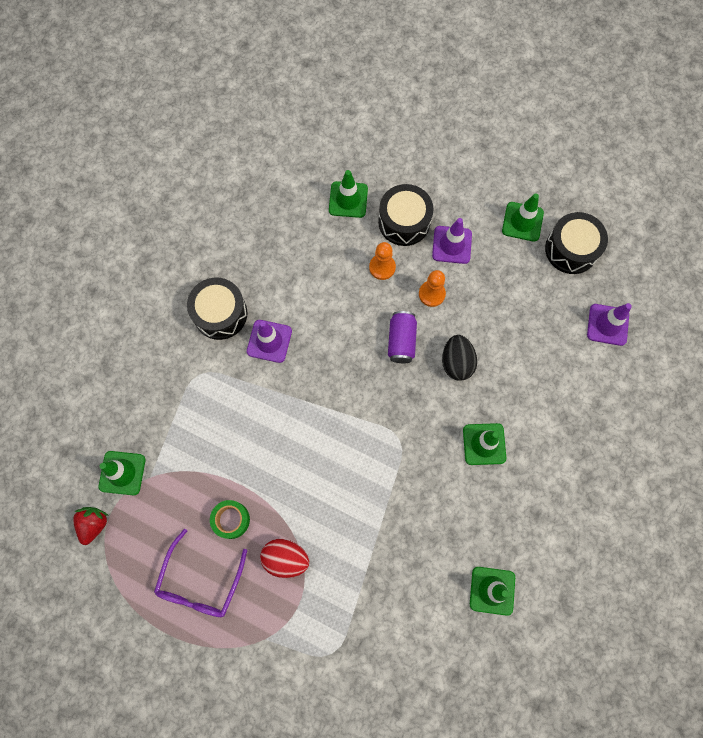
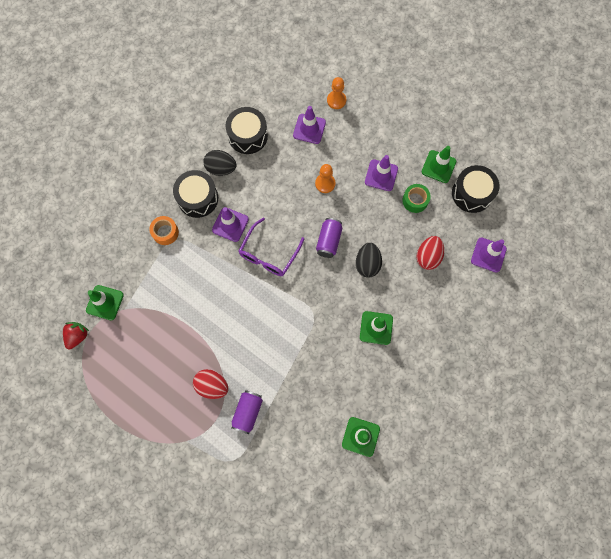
camera: 10 degrees right, 0 degrees up
(186, 366) = (165, 232): none -> orange tape
(200, 581) = (147, 391): purple glasses -> purple glasses (269, 253)
(231, 520) = (177, 350): green tape -> green tape (415, 200)
(243, 269) = (221, 168): none -> black egg
(339, 585) = (248, 412): none -> purple can
(348, 199) = (309, 129): green traffic cone -> purple traffic cone
(404, 222) = (348, 152): black drum -> black drum (248, 136)
(431, 294) = (358, 210): orange pawn -> orange pawn (336, 100)
(532, 340) = (428, 257): none -> red egg

